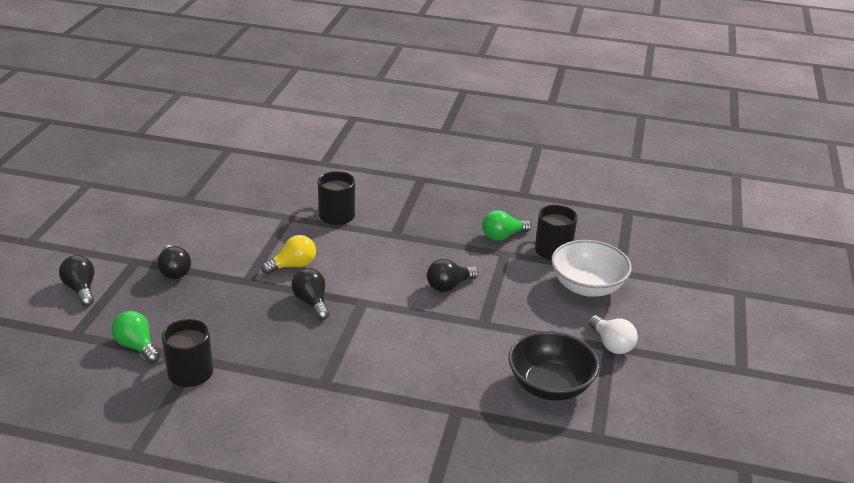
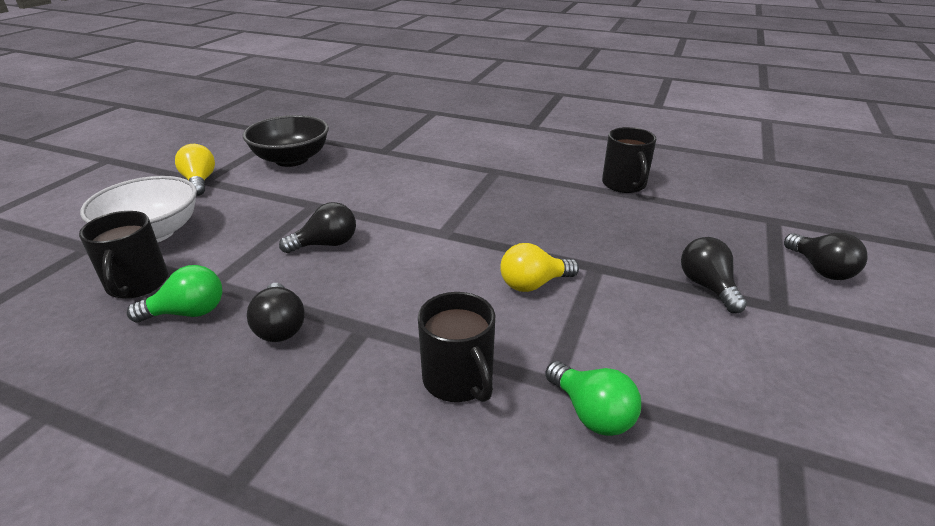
camera: 170 degrees left, 0 degrees up
(137, 346) = (693, 206): green light bulb -> green light bulb (591, 413)
(312, 302) = (506, 236): black light bulb -> black light bulb (280, 326)
(611, 344) = (199, 181): white light bulb -> yellow light bulb

